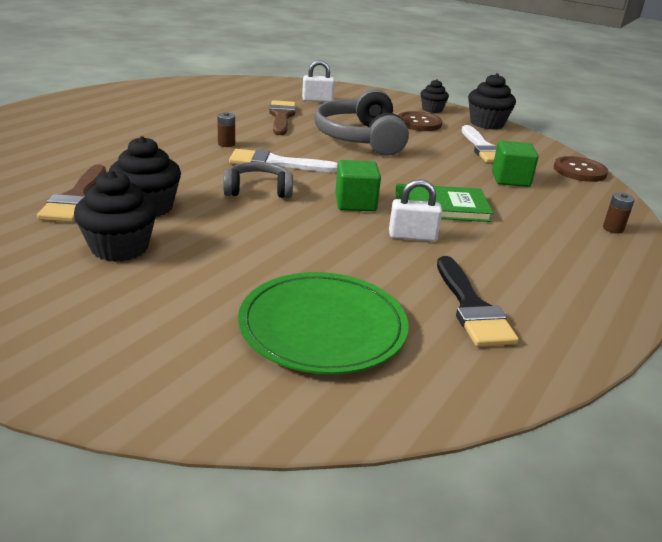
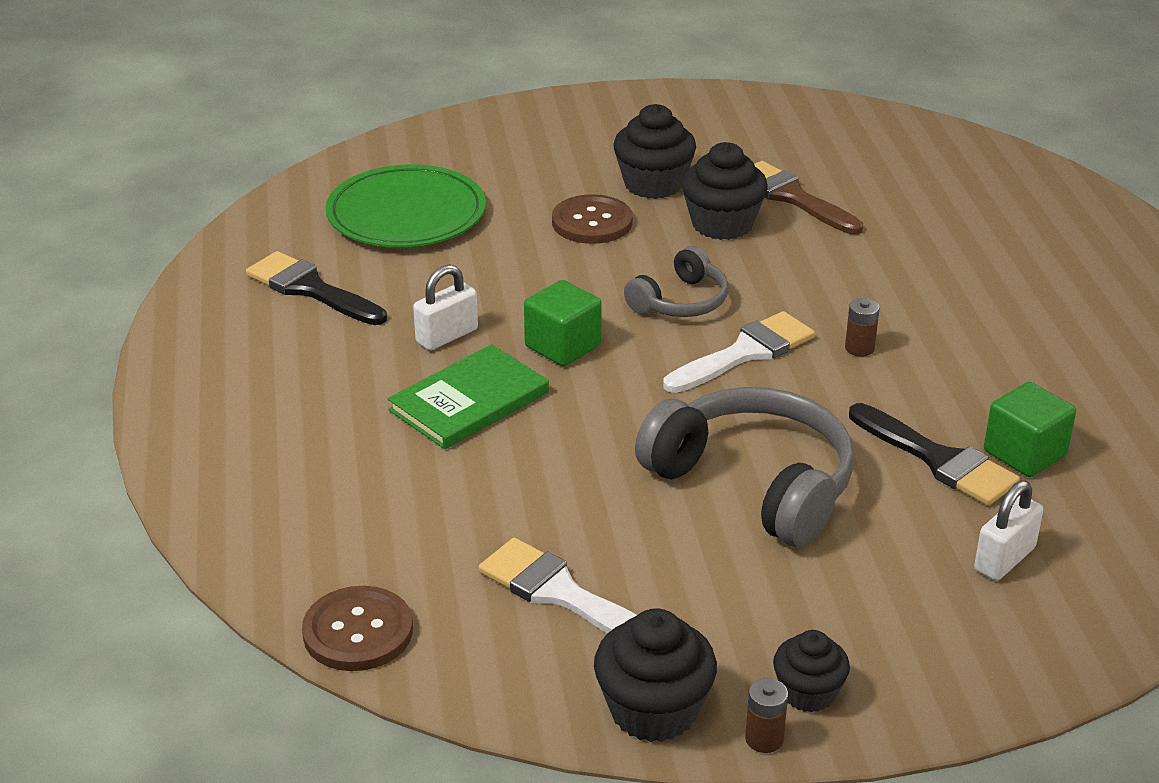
camera: 140 degrees right, 5 degrees up
(281, 117) = (938, 460): brown brush -> black brush
(419, 123) = (753, 608): brown button -> brown button (592, 222)
(510, 179) = (441, 523): green cube -> green cube (1024, 453)
(613, 229) = (232, 493): brown battery -> brown battery (764, 739)

